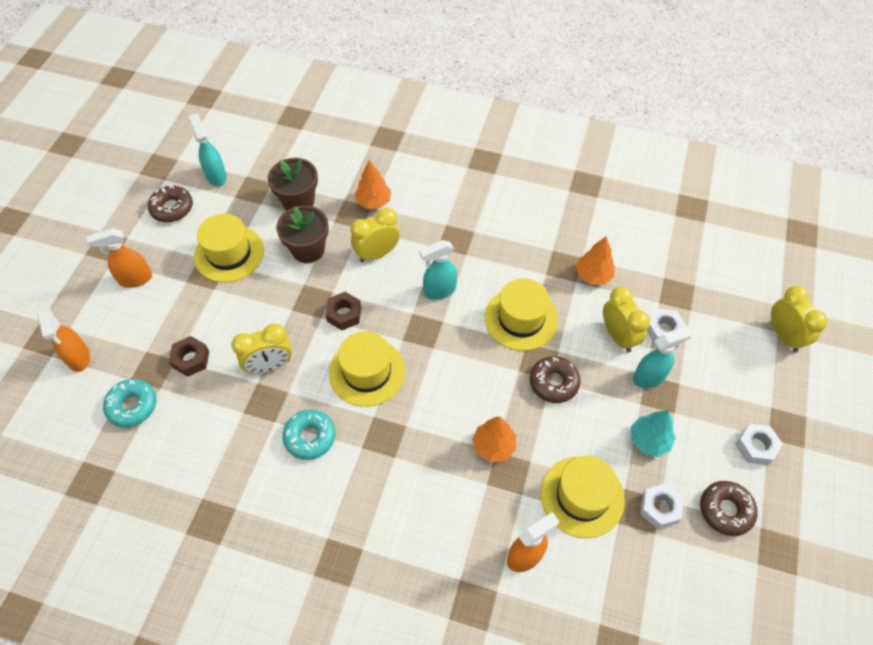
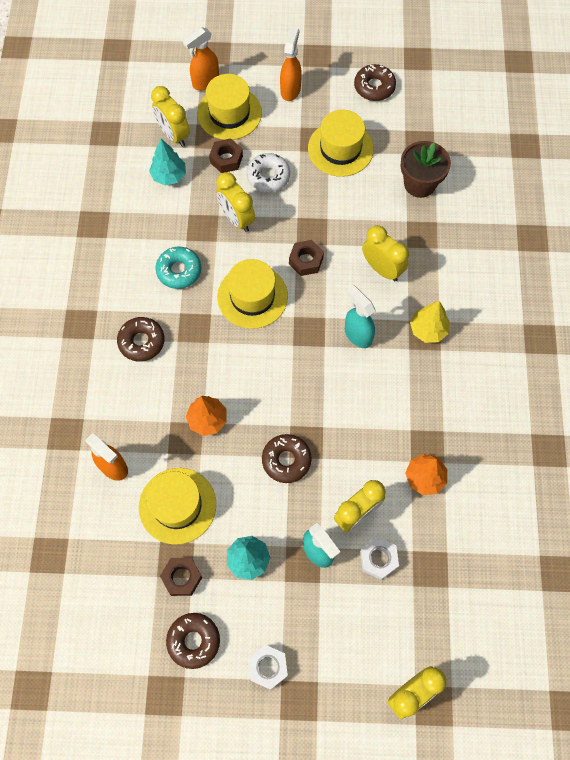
camera: 75 degrees right, 10 degrees up
(132, 406) = (174, 135): turquoise donut -> yellow clock
(135, 279) = (290, 89): orange spray bottle -> orange spray bottle turned 45 degrees clockwise
(184, 422) = (169, 176): none -> turquoise tree
(216, 176) = (424, 107): turquoise spray bottle -> none
(231, 324) = (268, 176): none -> white donut
(308, 249) = (366, 210): brown flower pot -> none
(373, 202) = (443, 248): orange tree -> none
(383, 495) = (141, 342): none -> brown donut
(451, 235) = (428, 330): none -> yellow tree
(521, 319) = (349, 416): yellow hat -> yellow hat (229, 113)
(659, 508) = (182, 577): white nut -> brown nut

